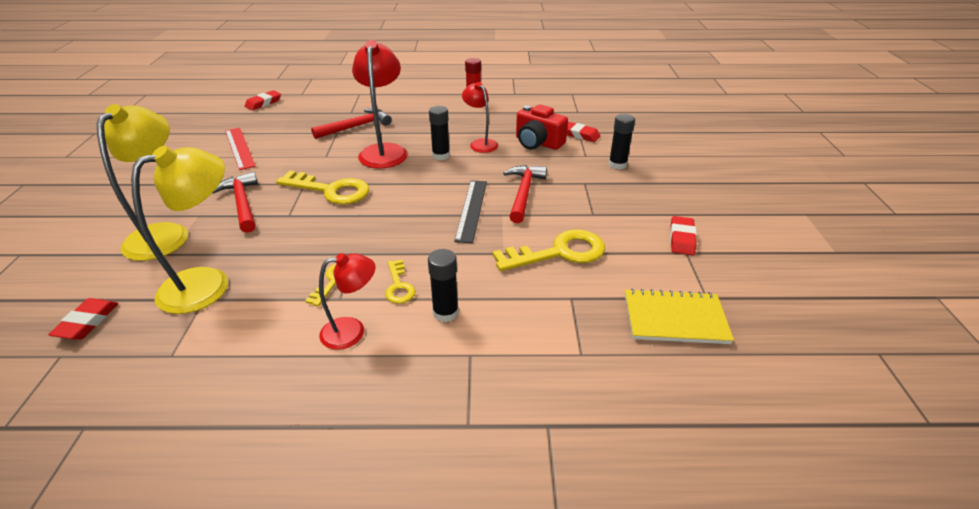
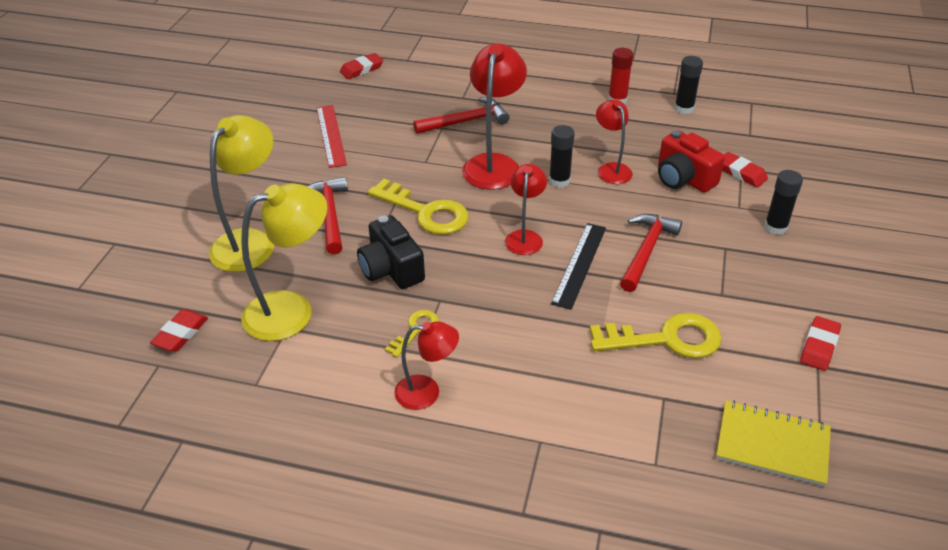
camera: 15 degrees right, 5 degrees up
(304, 236) = (391, 269): none -> black camera
(398, 286) = (481, 349): yellow key -> none
(421, 197) = (525, 237): none -> red lamp
(445, 313) = (524, 389): black glue stick -> black glue stick (684, 108)

